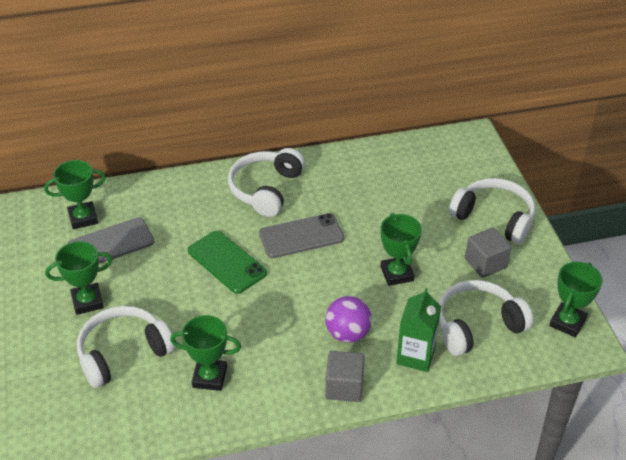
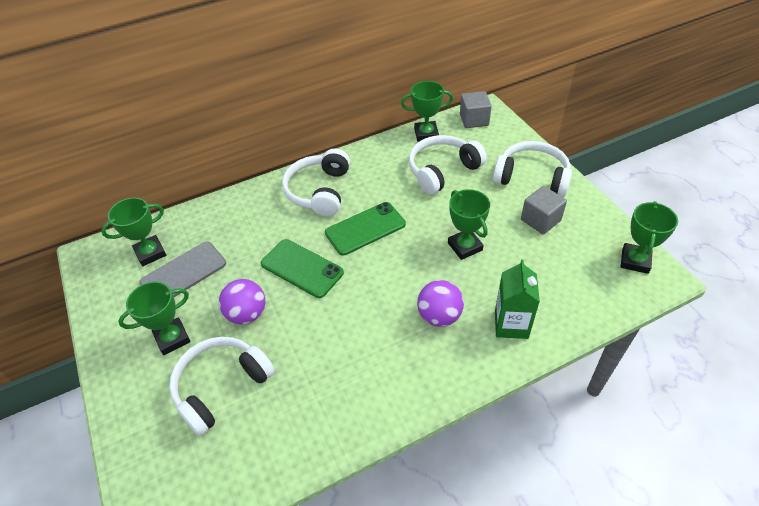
camera: 10 degrees left, 5 degrees up
(162, 294) = (247, 314): none -> purple ball
(209, 377) = (317, 393): green trophy -> green trophy (426, 134)
(301, 236) = (365, 228): grey phone -> green phone
(344, 387) = (454, 373): grey cube -> grey cube (474, 120)
(477, 325) = (556, 281): white headphones -> white headphones (442, 170)

